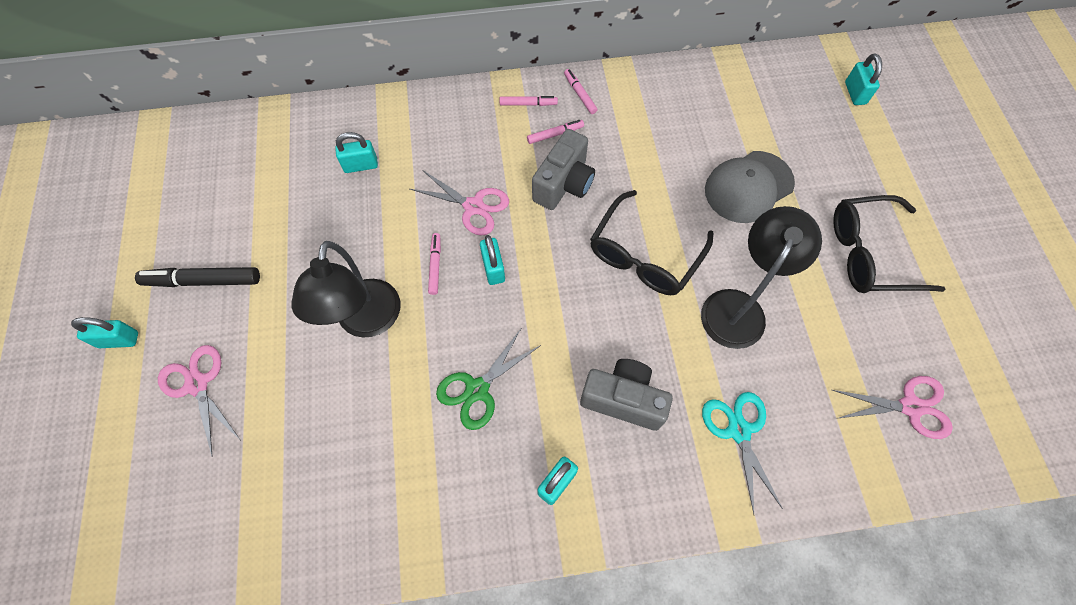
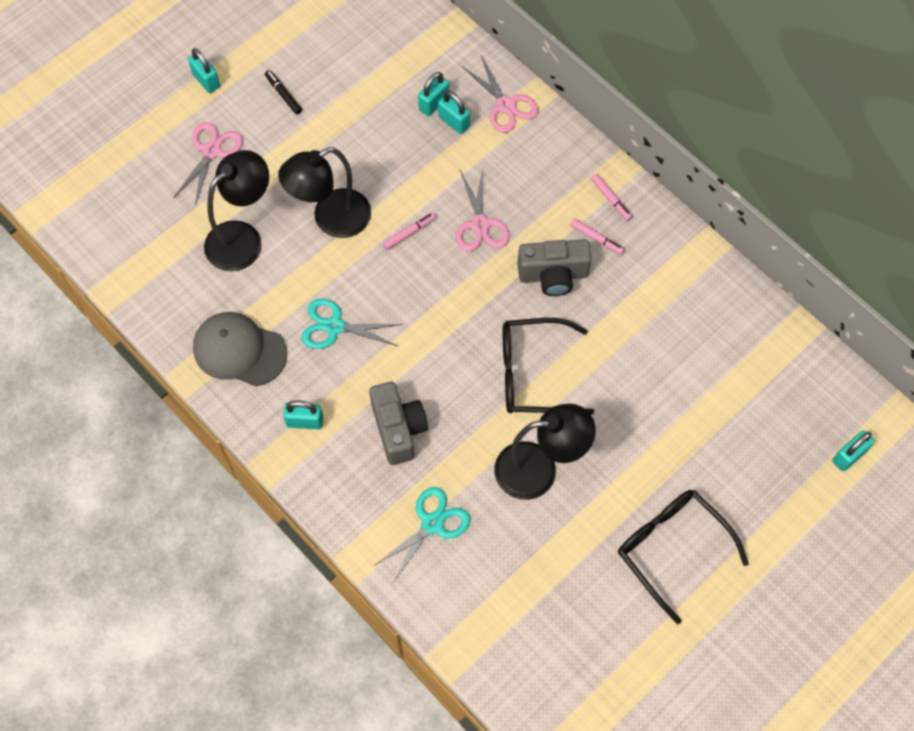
camera: 55 degrees right, 0 degrees up
(203, 281) = (283, 94): black marker -> black marker, size x0.57
(315, 415) = (243, 238): none -> black lamp
(477, 389) = (334, 326): green scissors -> turquoise scissors
(493, 268) = (437, 274): turquoise padlock -> turquoise padlock (434, 103)
(580, 94) = (654, 231): pink marker -> none
(748, 187) = (664, 418): grey cap -> grey cap (239, 350)
(910, 407) = (545, 643): pink scissors -> pink scissors (506, 105)

